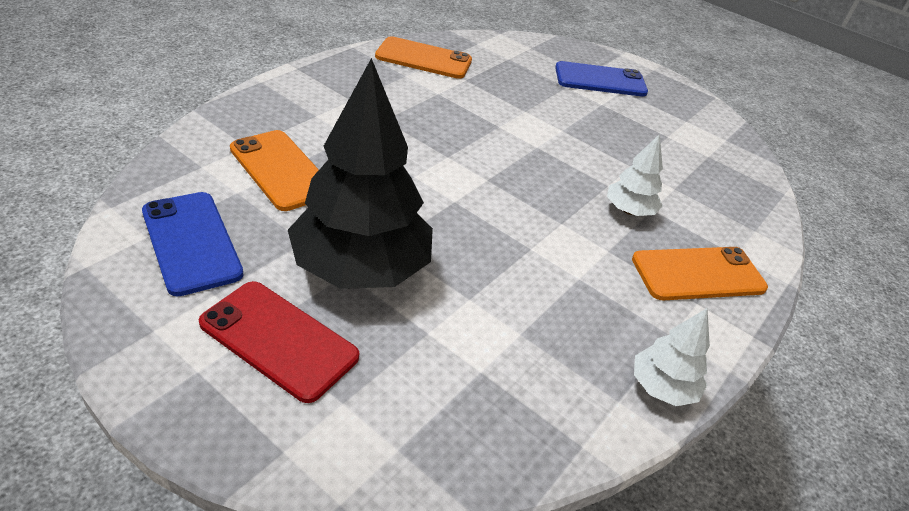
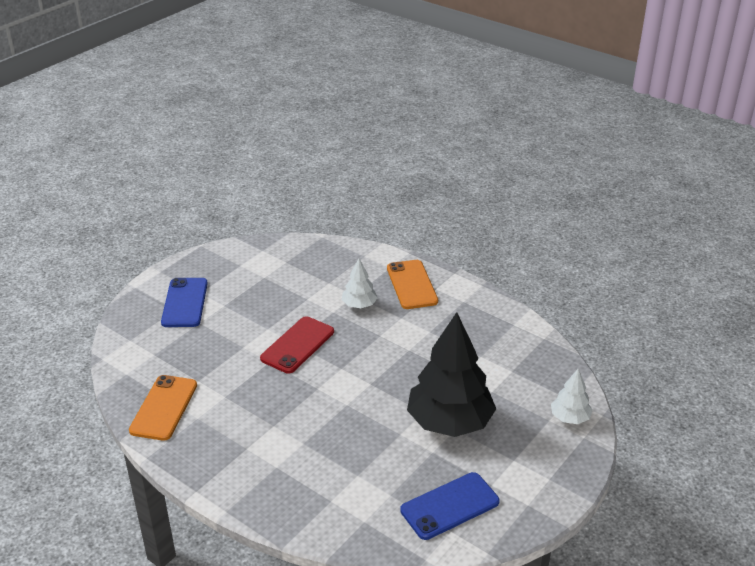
camera: 85 degrees left, 5 degrees down
(279, 340) = (517, 450): red phone -> red phone (297, 345)
(281, 170) = (358, 475): orange phone -> none
(662, 387) = (500, 309): white tree -> white tree (569, 418)

